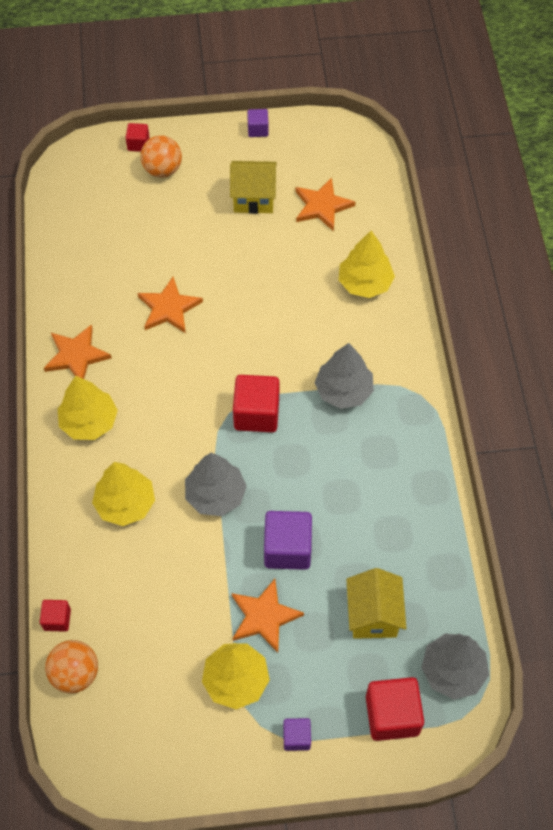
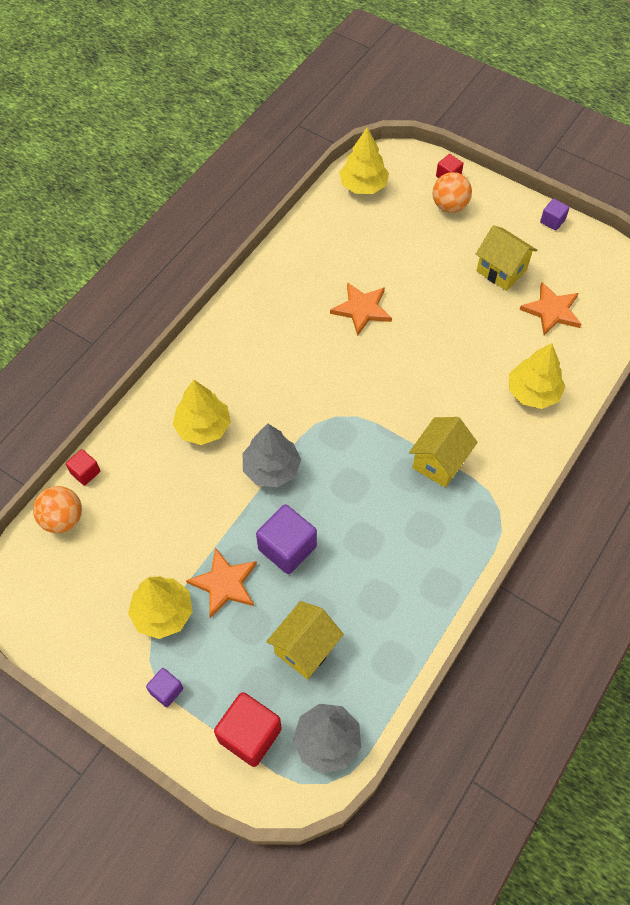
camera: 40 degrees right, 0 degrees up
(76, 355) = (265, 299): orange star -> none
(89, 421) = (231, 351): yellow tree -> yellow tree (363, 186)
(256, 414) = (356, 431): red cube -> none
(343, 390) = (439, 462): grey tree -> yellow house

